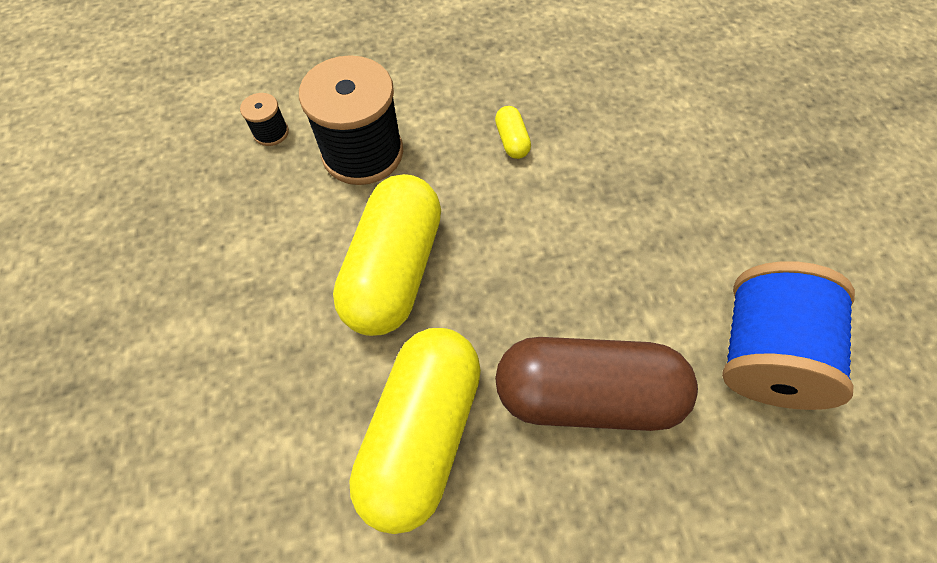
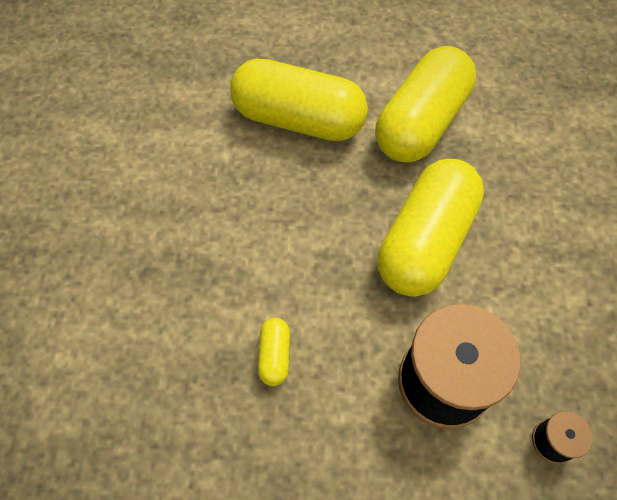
camera: 165 degrees left, 0 degrees up
(585, 394) = (298, 119): brown capsule -> yellow capsule
(761, 353) = (159, 115): blue spool -> none

